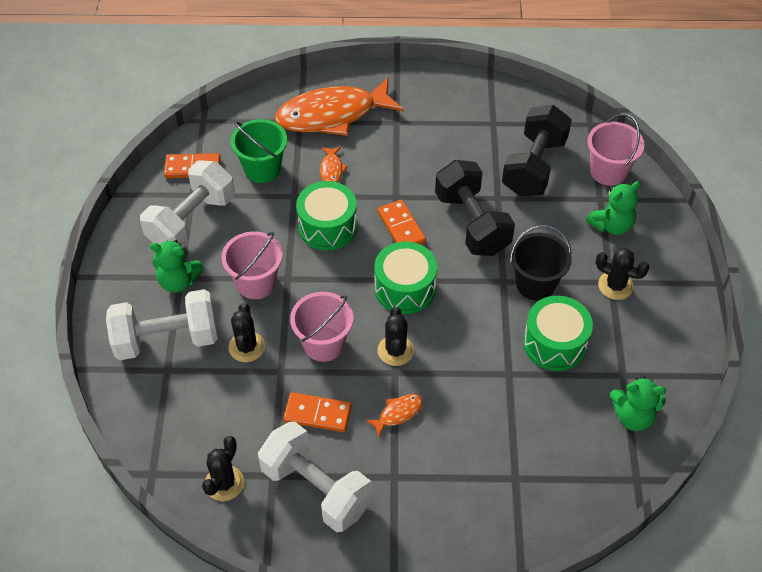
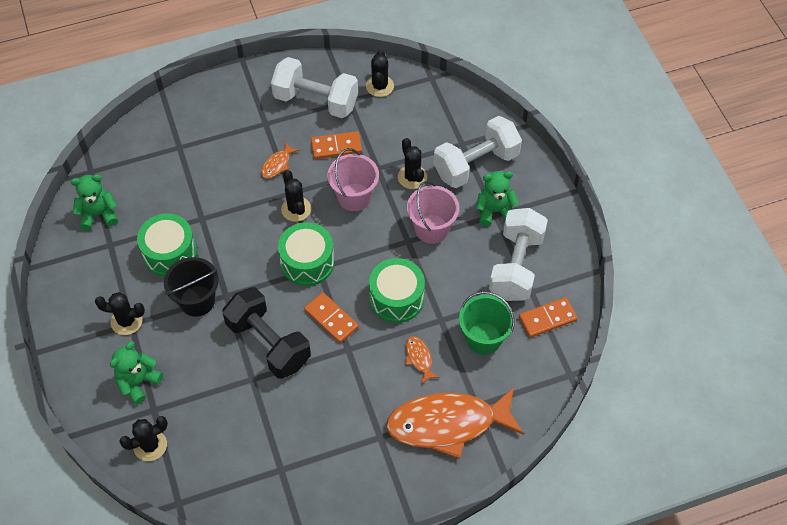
camera: 160 degrees right, 5 degrees up
(332, 115) = (447, 424): orange fish -> orange fish turned 150 degrees counterclockwise
(534, 166) = (226, 427): black dumbbell -> none
(608, 171) = (150, 445): pink bucket -> black cactus

